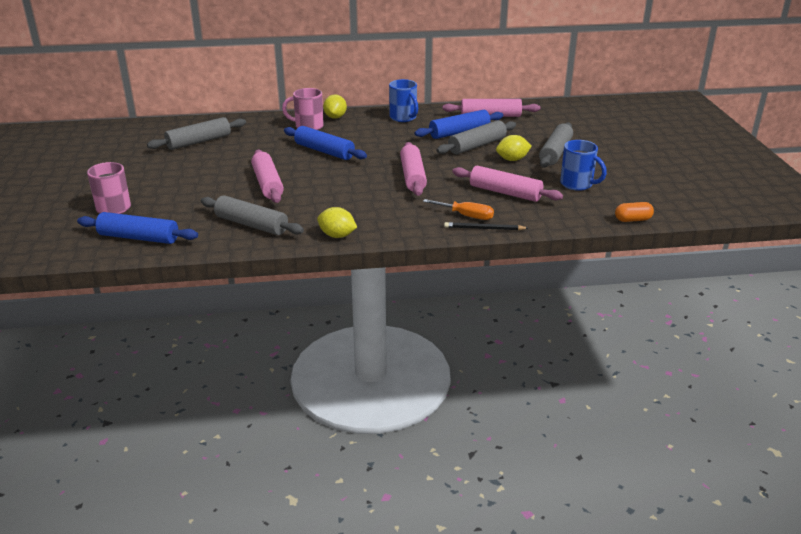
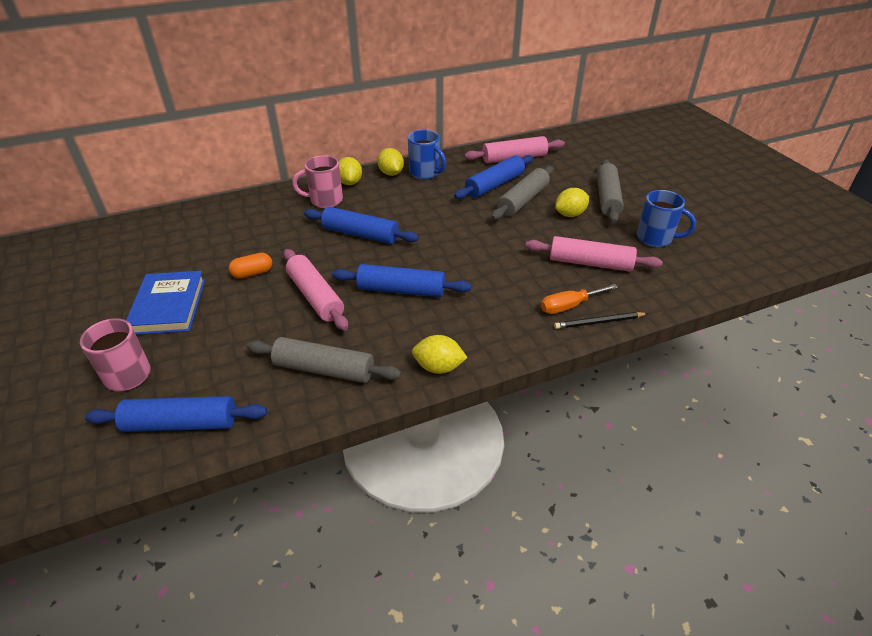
camera: 15 degrees left, 10 degrees up
(157, 175) = (168, 306): none -> blue book
(199, 142) = (203, 243): grey rolling pin -> none
(336, 189) = (401, 290): none -> blue rolling pin
(374, 115) = (391, 173): none -> yellow lemon
(412, 176) = (478, 256): pink rolling pin -> none
(466, 216) = (569, 306): orange screwdriver -> orange screwdriver turned 150 degrees clockwise
(633, 220) = (741, 279): orange capsule -> orange capsule (252, 273)

